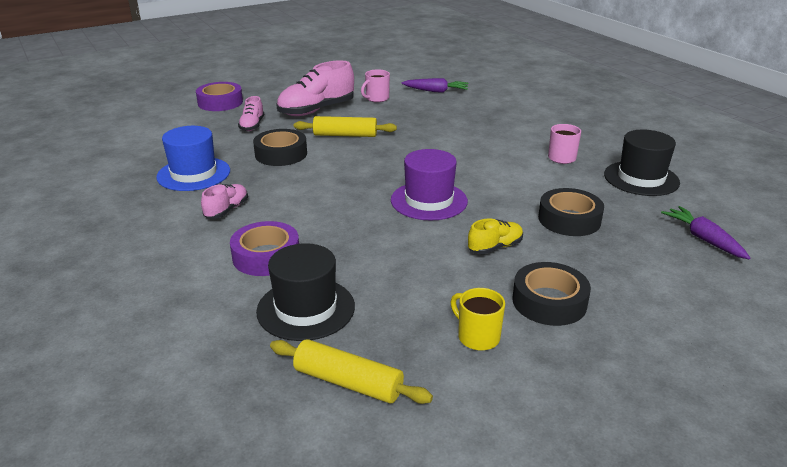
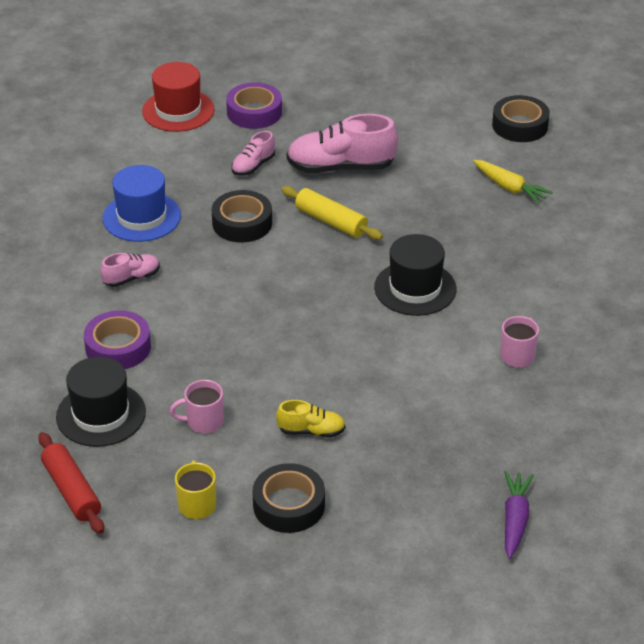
camera: 35 degrees right, 10 degrees up
(159, 115) = (178, 110): none -> red hat
(348, 382) = (71, 491): yellow rolling pin -> red rolling pin
(376, 98) = (426, 173): pink mug -> pink mug (203, 421)
(429, 201) = (315, 350): purple hat -> none
(436, 91) = (510, 188): purple carrot -> yellow carrot
(569, 219) = (418, 435): black tape -> black tape (520, 125)
(641, 178) = (563, 422): black hat -> black hat (415, 288)

